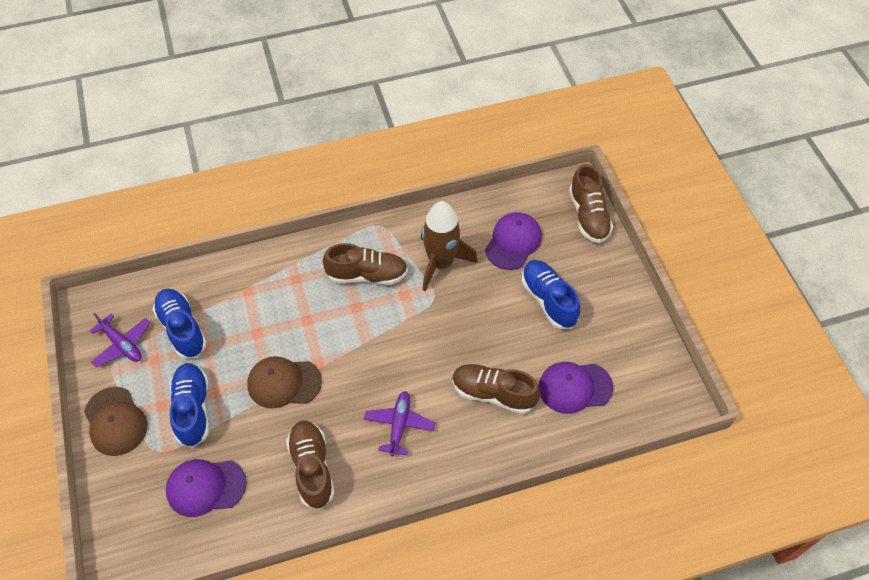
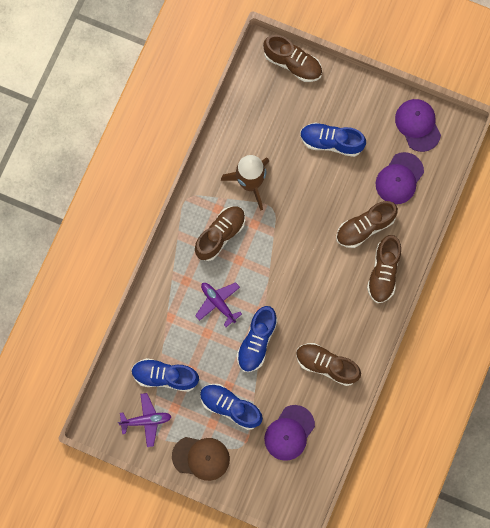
camera: 50 degrees left, 20 degrees up
(284, 383) = (257, 341): brown cap -> blue shoe
(399, 425) = (340, 296): purple plane -> purple plane (218, 303)
(462, 447) = (383, 272): none -> brown shoe
(513, 242) = (272, 126): purple cap -> purple cap (418, 125)

